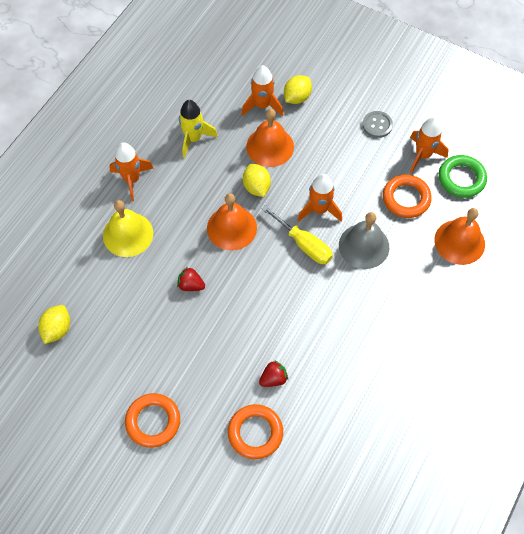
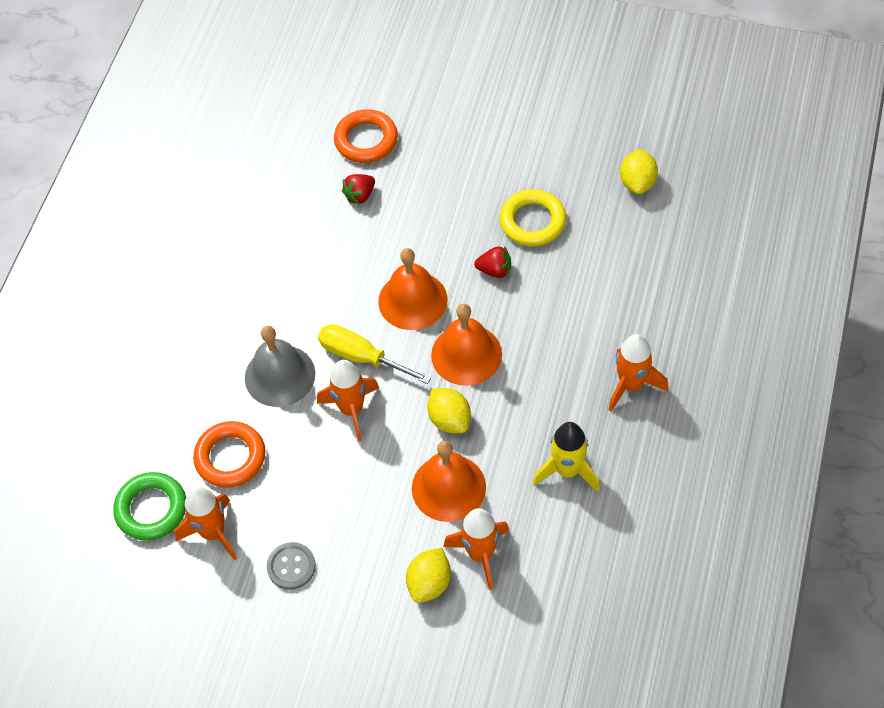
camera: 170 degrees right, 5 degrees down
(128, 234) = (603, 311): yellow bell -> none
(149, 318) = (532, 221): none -> yellow ring
(153, 421) = (484, 123): orange ring -> none
(459, 242) = (148, 414): orange bell -> orange bell (412, 300)

